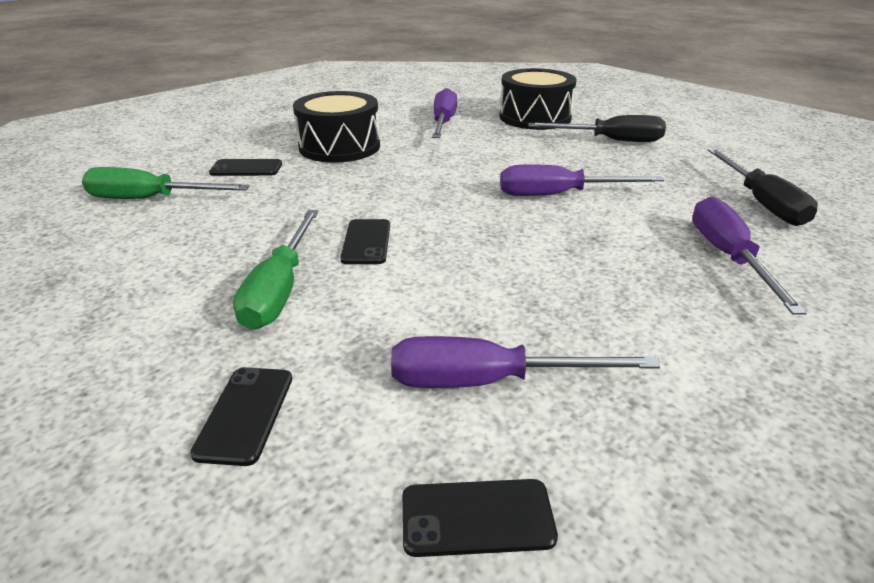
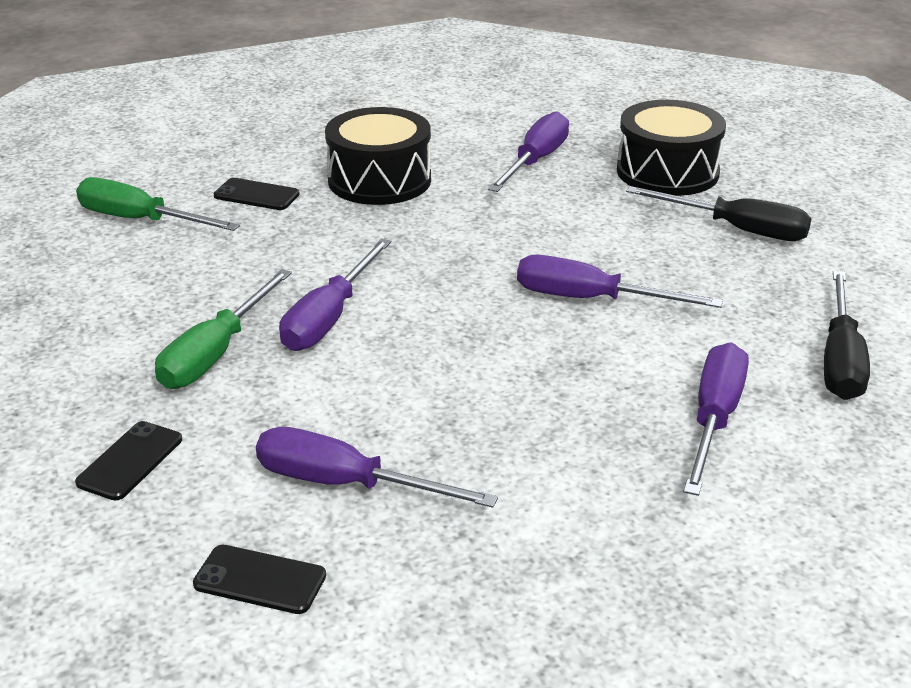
camera: 20 degrees right, 0 degrees up
(366, 242) = (329, 318): black phone -> purple screwdriver

